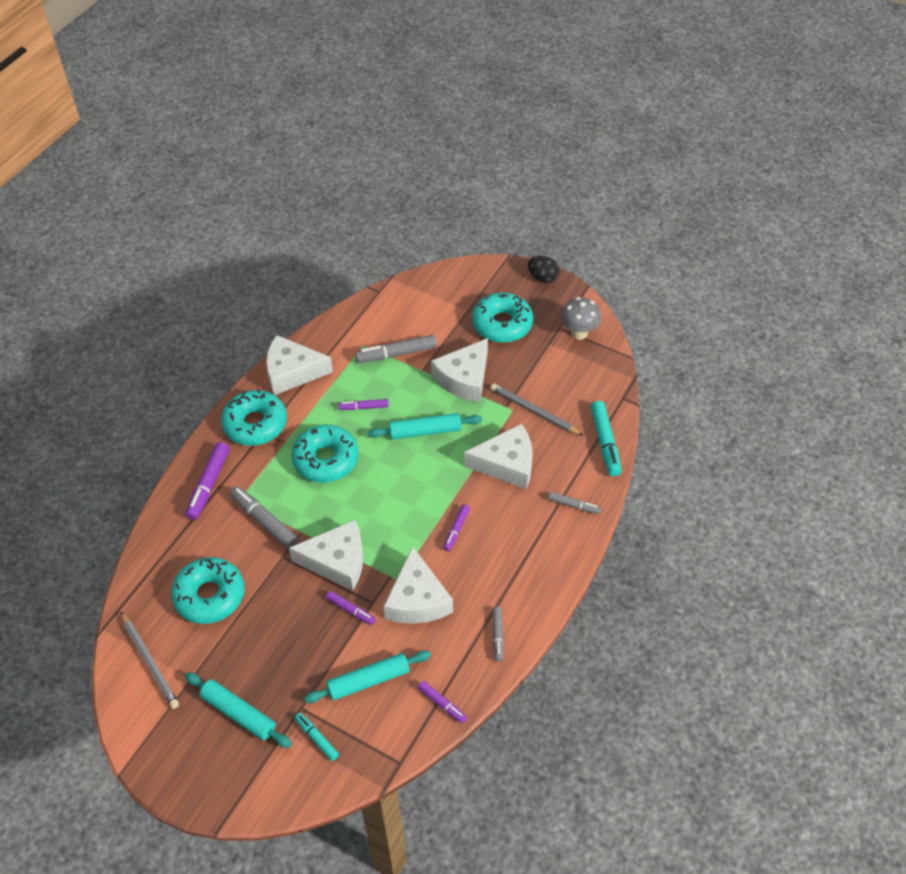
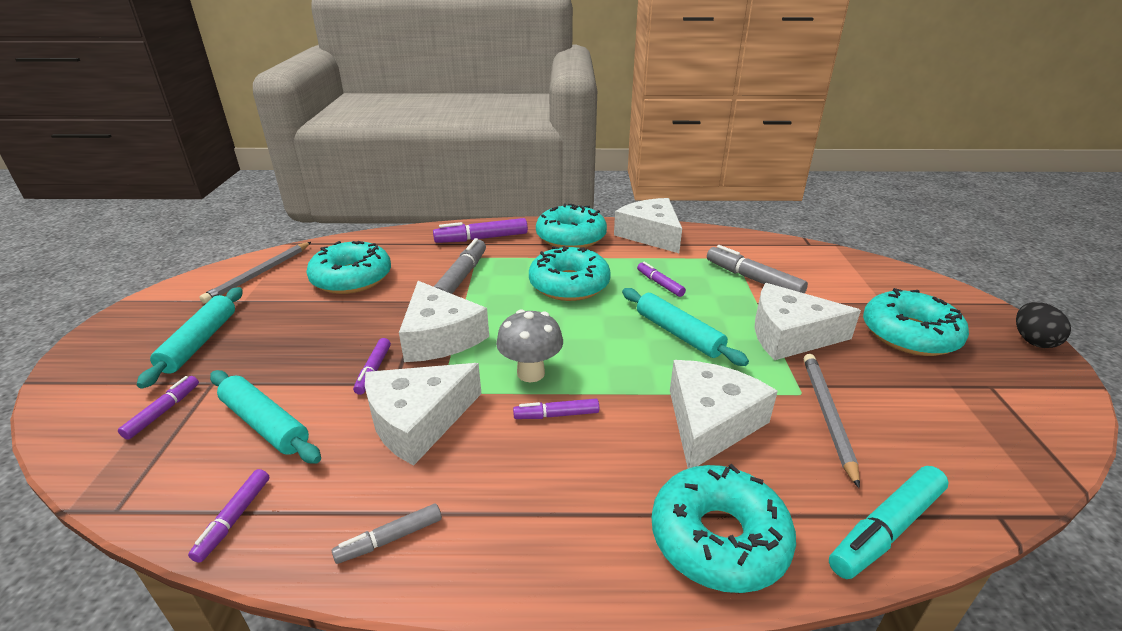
camera: 60 degrees right, 20 degrees down
(317, 738) = (163, 411): turquoise marker -> purple marker
(506, 464) = (710, 422): white cheese -> white cheese turned 120 degrees counterclockwise
(574, 505) = (718, 538): grey marker -> turquoise donut
(579, 333) = (1018, 409): grey mushroom -> grey mushroom (531, 373)

